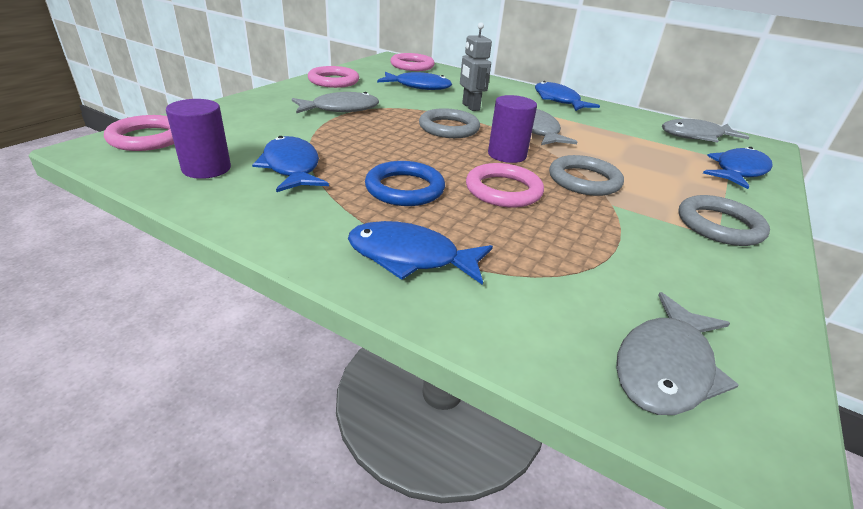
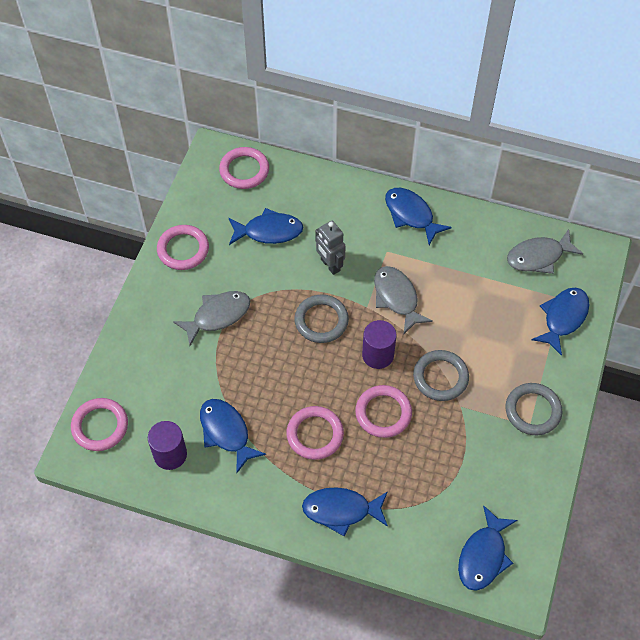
camera: 10 degrees left, 25 degrees up
(405, 188) = (315, 434): blue ring -> pink ring
(665, 366) = (483, 555): grey fish -> blue fish

